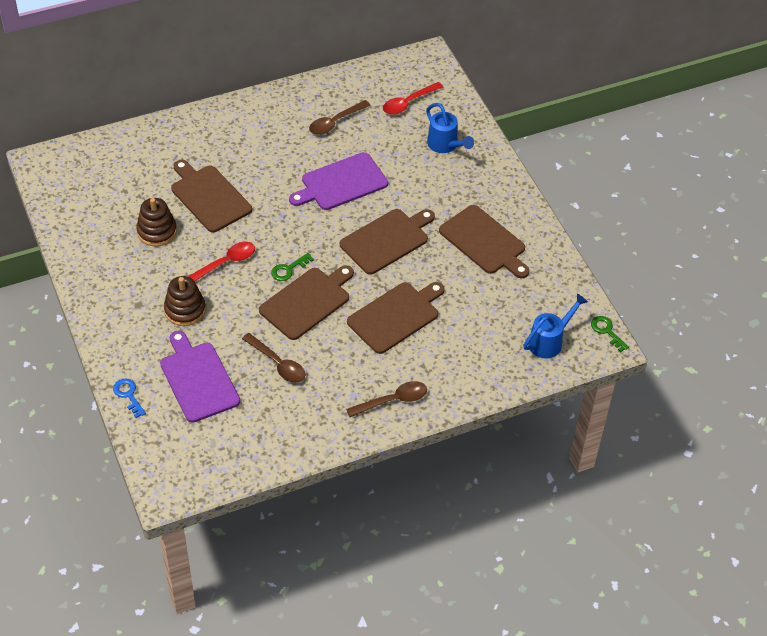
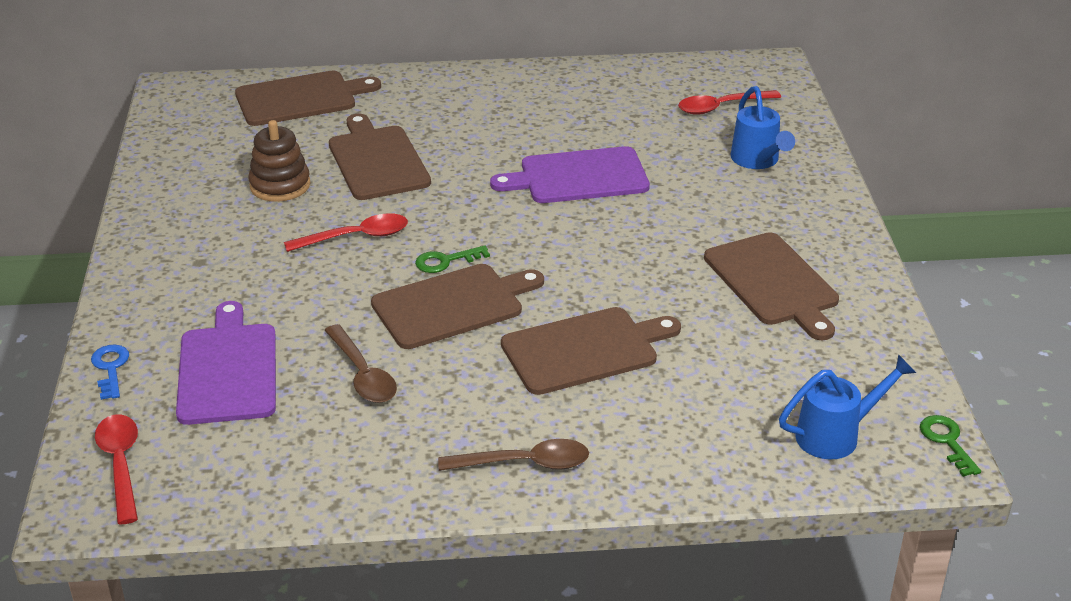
camera: 20 degrees right, 15 degrees down
(172, 457) = (121, 465): none -> red spoon
(185, 310) = (262, 281): brown stacking toy -> none
(335, 122) = (603, 111): brown spoon -> none
(387, 240) = (616, 253): brown cutting board -> brown cutting board (300, 98)

